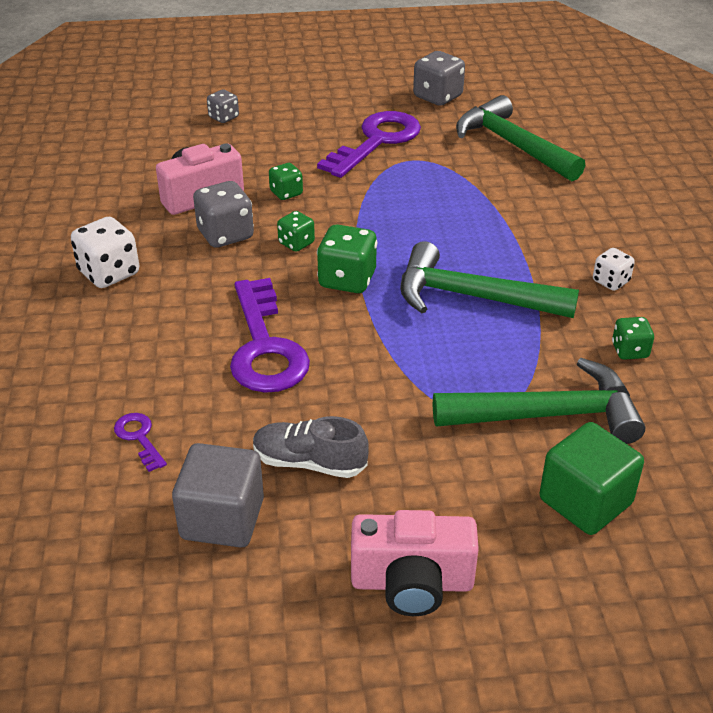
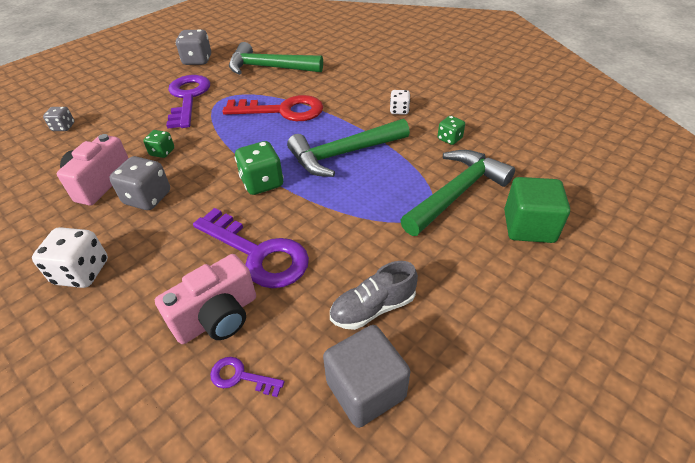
camera: 40 degrees left, 5 degrees up
(296, 243) = (204, 178): green dice -> none
(412, 583) = (516, 338): pink camera -> pink camera (217, 317)
(464, 209) = (283, 111): none -> red key

